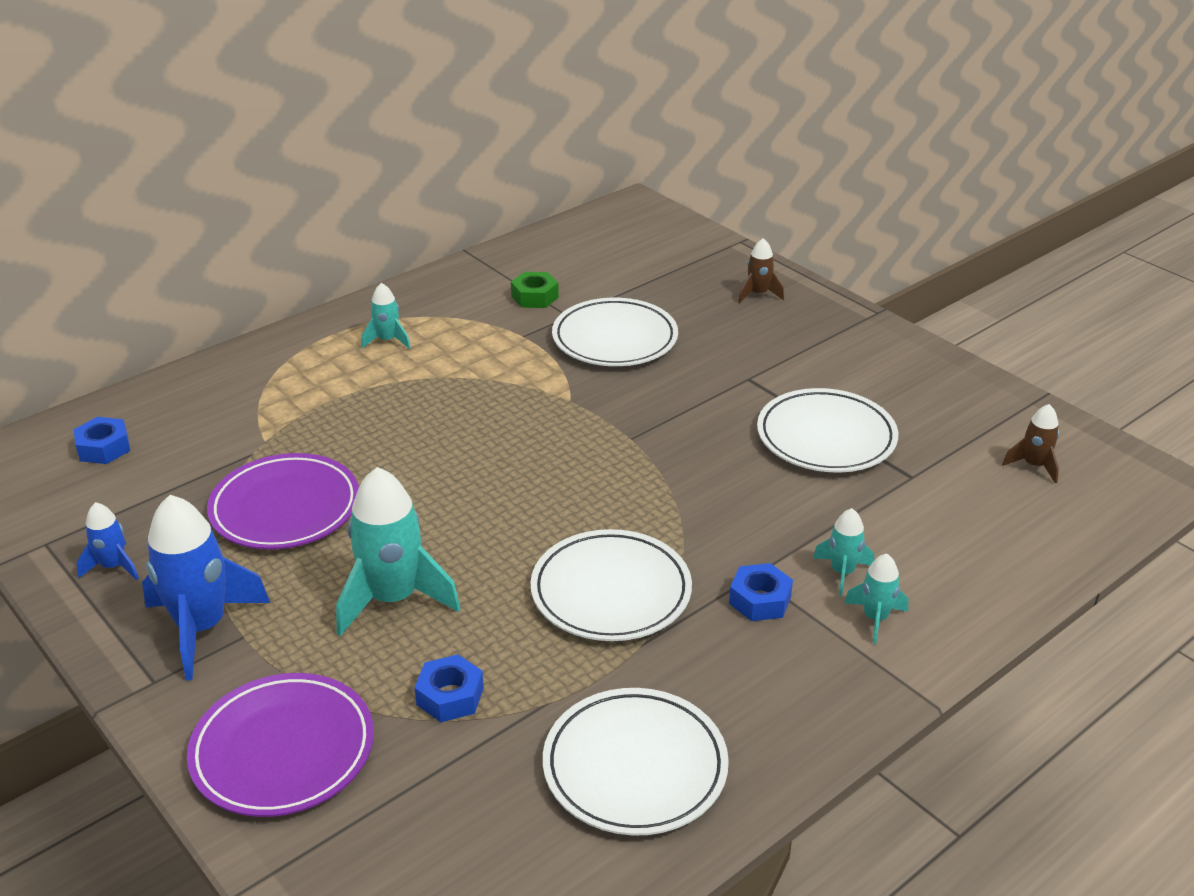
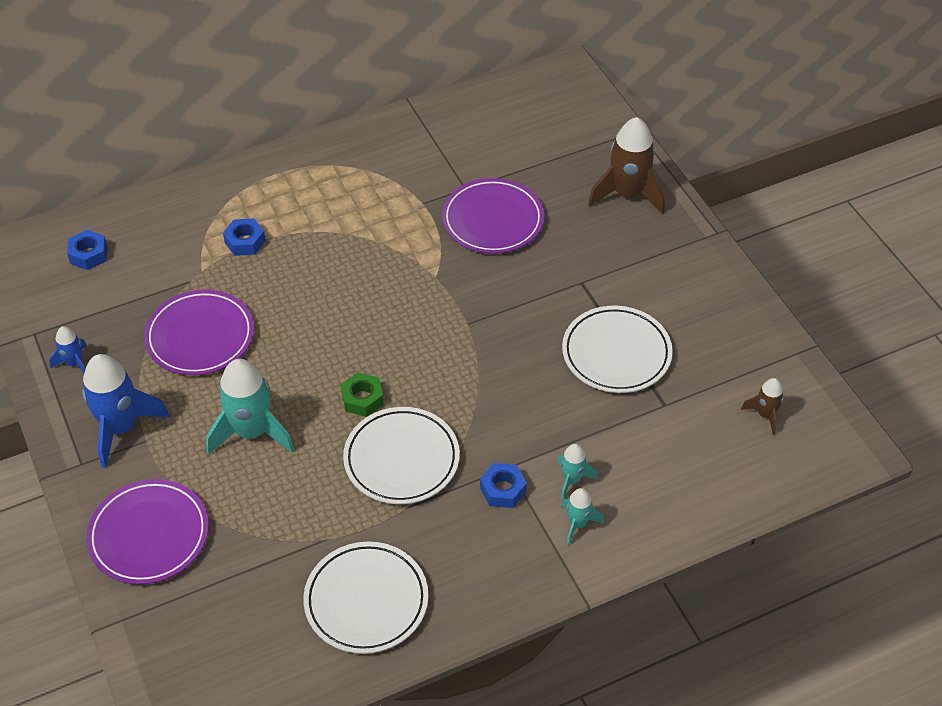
camera: 15 degrees right, 15 degrees up
(387, 340) = (317, 188): turquoise rocket -> none
(450, 696) = (265, 519): blue nut -> blue nut (245, 242)
(534, 297) = (446, 162): green nut -> green nut (362, 399)
(615, 339) = (493, 220): white plate -> purple plate
(758, 294) = (627, 194): brown rocket -> brown rocket, size x1.95

